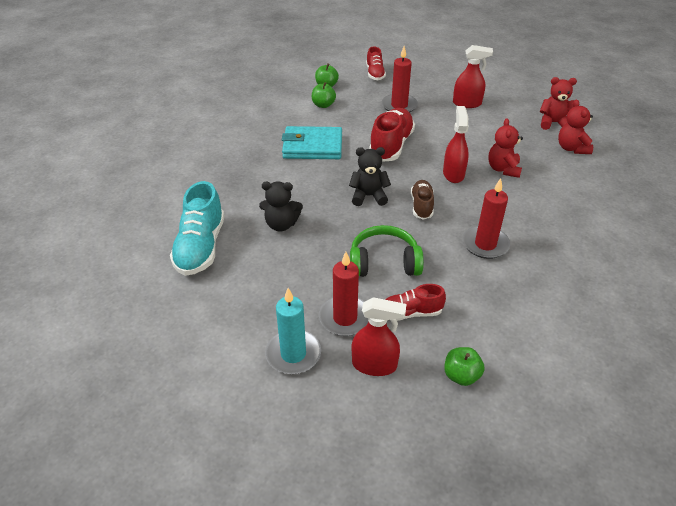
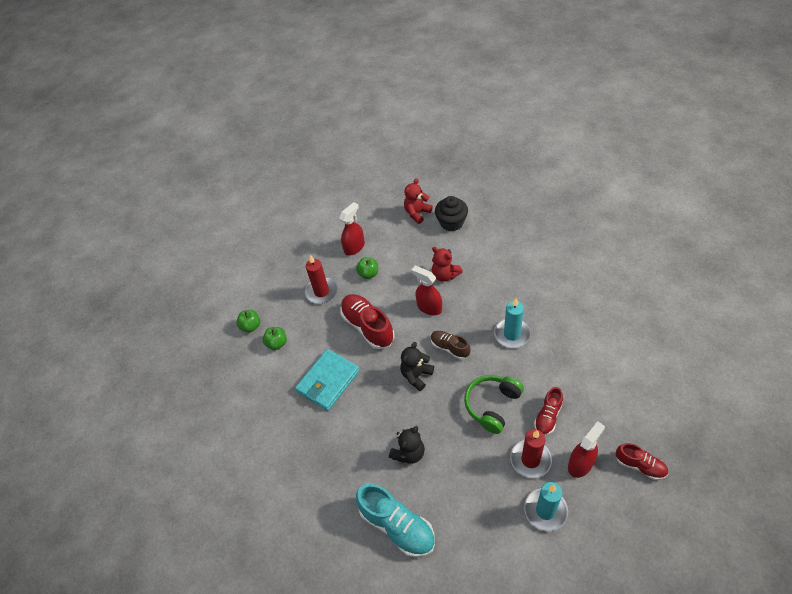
camera: 50 degrees left, 10 degrees up
(375, 74) = (263, 282): red shoe -> red shoe (640, 465)
(461, 375) = (613, 419): green apple -> green apple (368, 274)
(485, 244) = (512, 334): red candle -> turquoise candle
(572, 148) = (451, 222): red teddy bear -> black cupcake

